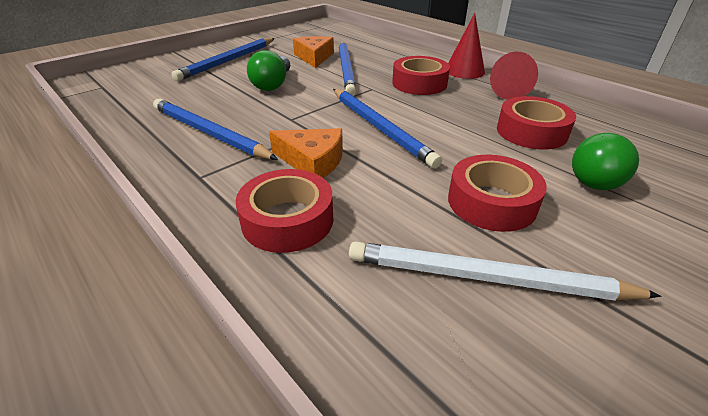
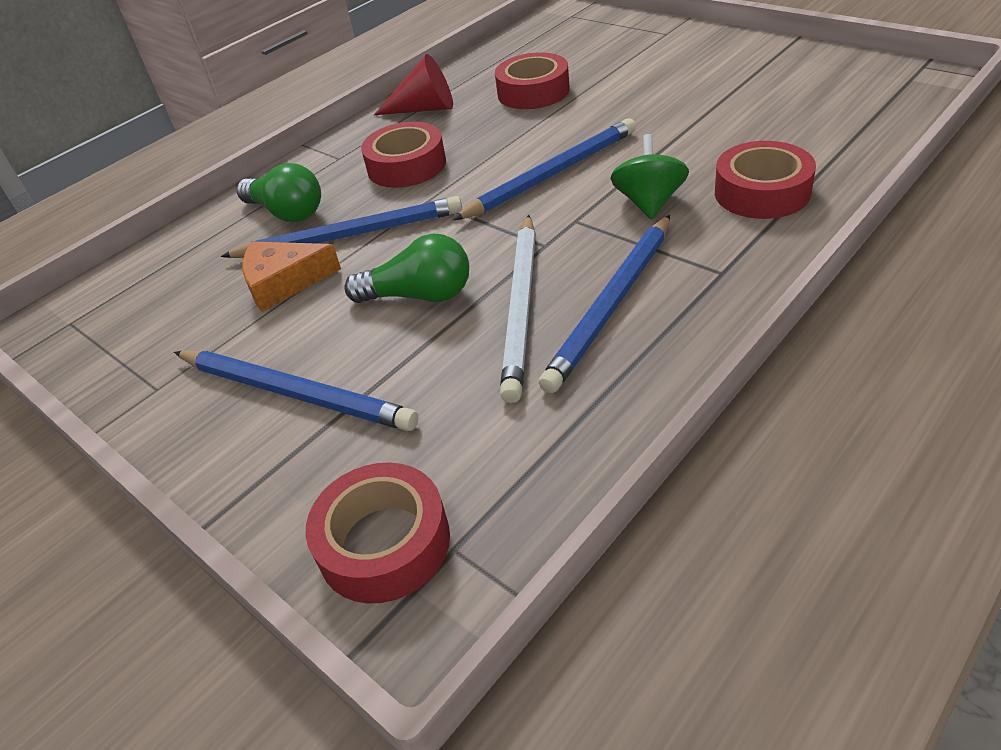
camera: 90 degrees left, 5 degrees up
(312, 161) = (649, 203): orange cheese -> green spinning top
(464, 71) = (358, 138): red cone -> none
(487, 278) = (772, 100): white pencil -> white pencil (522, 306)
(491, 202) = (674, 103): red tape -> red tape (384, 543)
(599, 177) = (609, 64): green light bulb -> green light bulb (287, 213)

